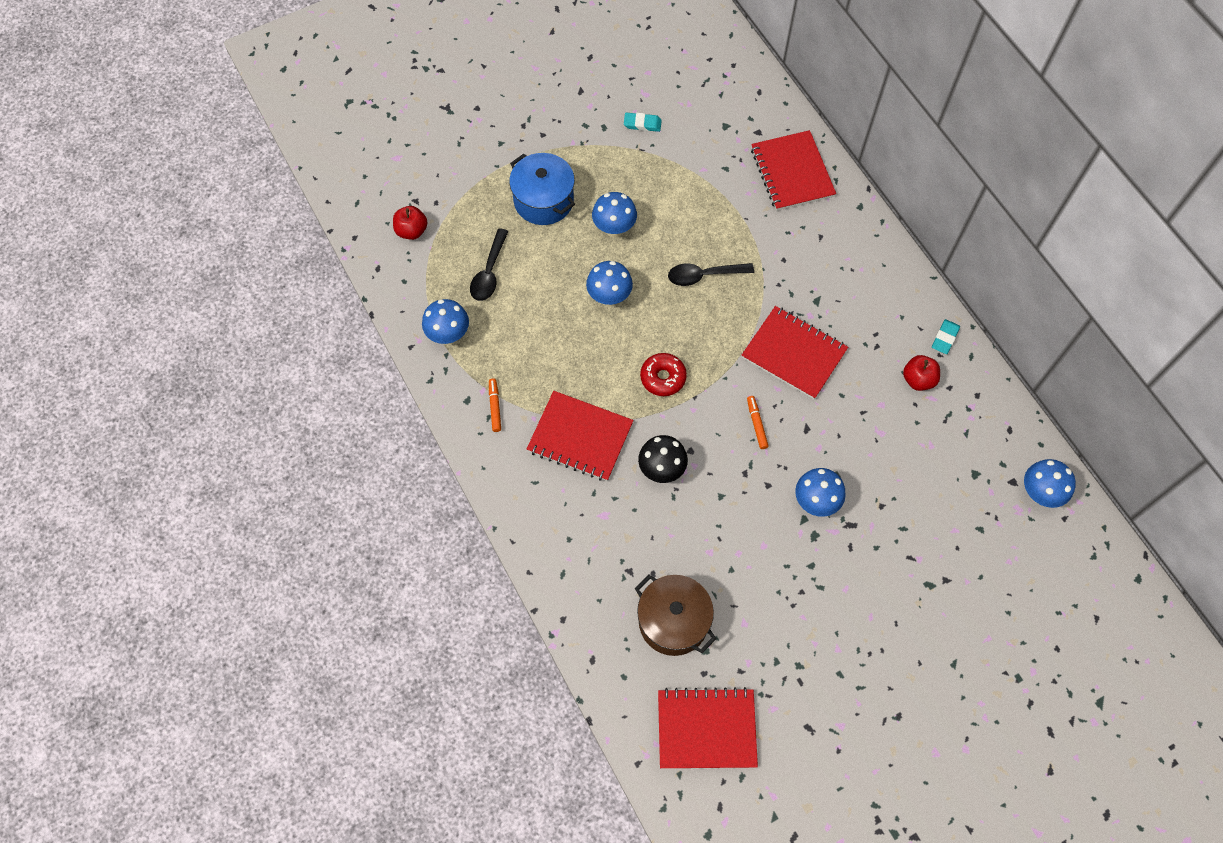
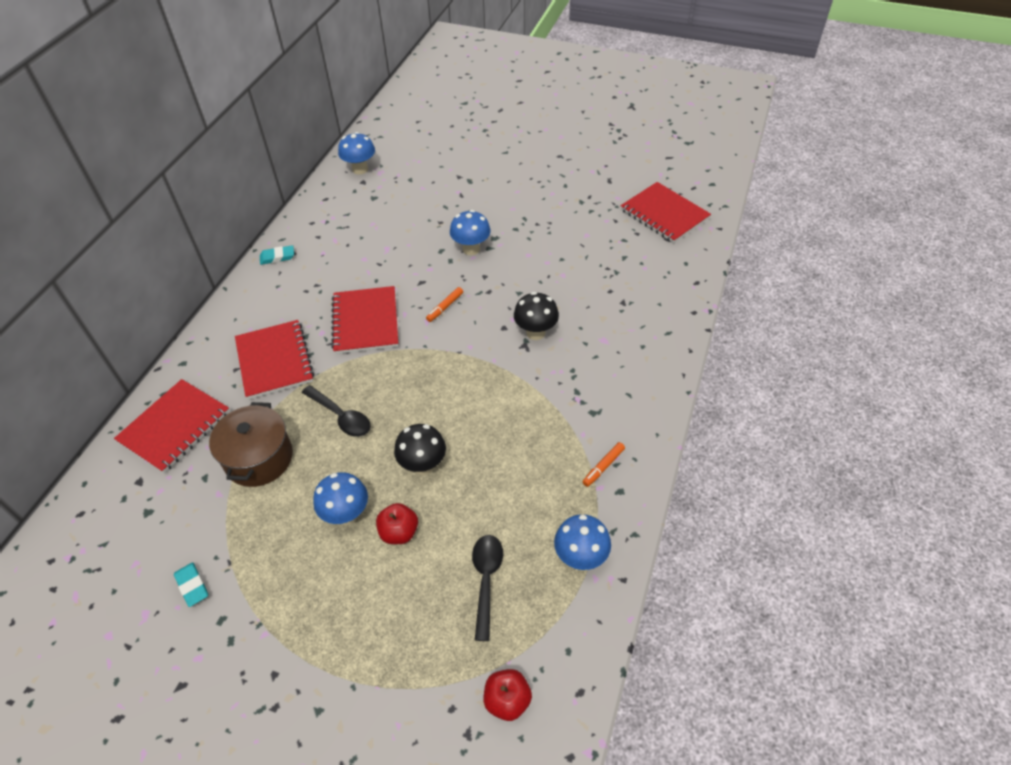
camera: 130 degrees left, 15 degrees down
(489, 272) = (486, 580): black spoon -> black spoon turned 60 degrees counterclockwise
(543, 200) = (362, 601): blue pot -> none
(580, 437) = (564, 394): red notebook -> red notebook (274, 361)
(609, 297) = (423, 465): blue mushroom -> black mushroom
(663, 378) = (462, 380): red donut -> none
(673, 621) = (626, 263): brown pot -> brown pot (259, 458)
(918, 379) = (326, 252): red apple -> red apple (399, 532)

